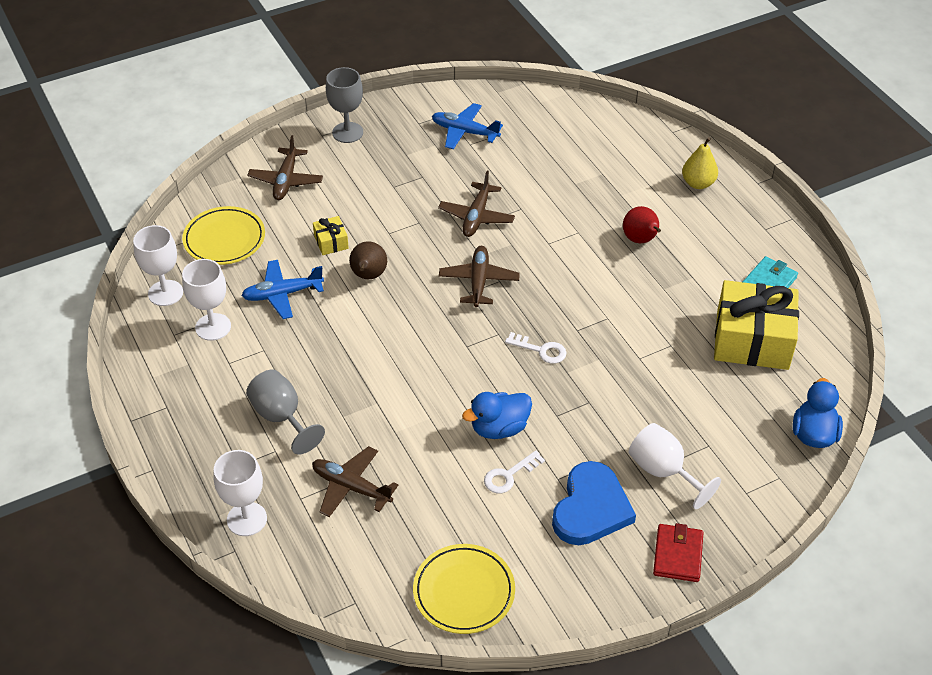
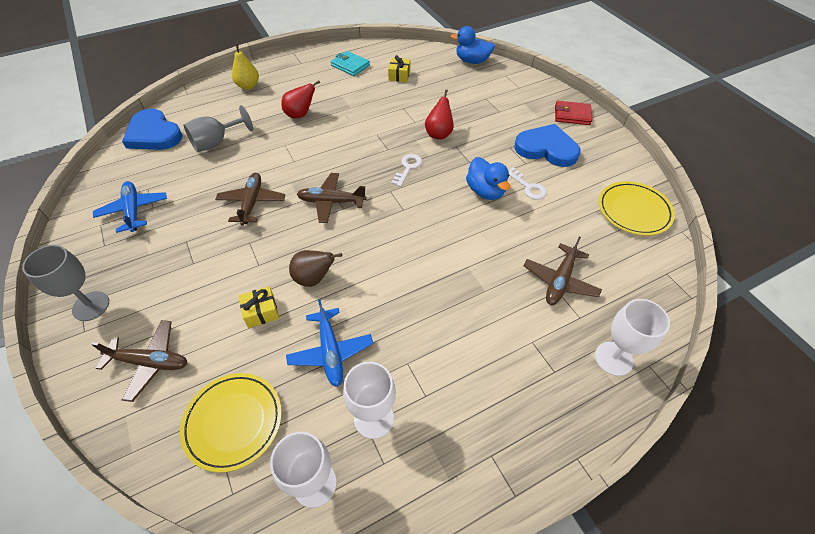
camera: 90 degrees left, 5 degrees up
(281, 417) = (492, 339): grey goblet -> grey goblet (216, 142)
(465, 132) = (133, 210): blue plane -> blue plane turned 135 degrees clockwise
(476, 216) = (252, 203): brown plane -> brown plane turned 105 degrees counterclockwise
(588, 120) = (154, 134): none -> blue heart
(613, 384) = (439, 134): none -> red pear
(663, 471) = (510, 117): white goblet -> none
(752, 340) = (399, 75): yellow gift -> yellow gift, size x0.43

